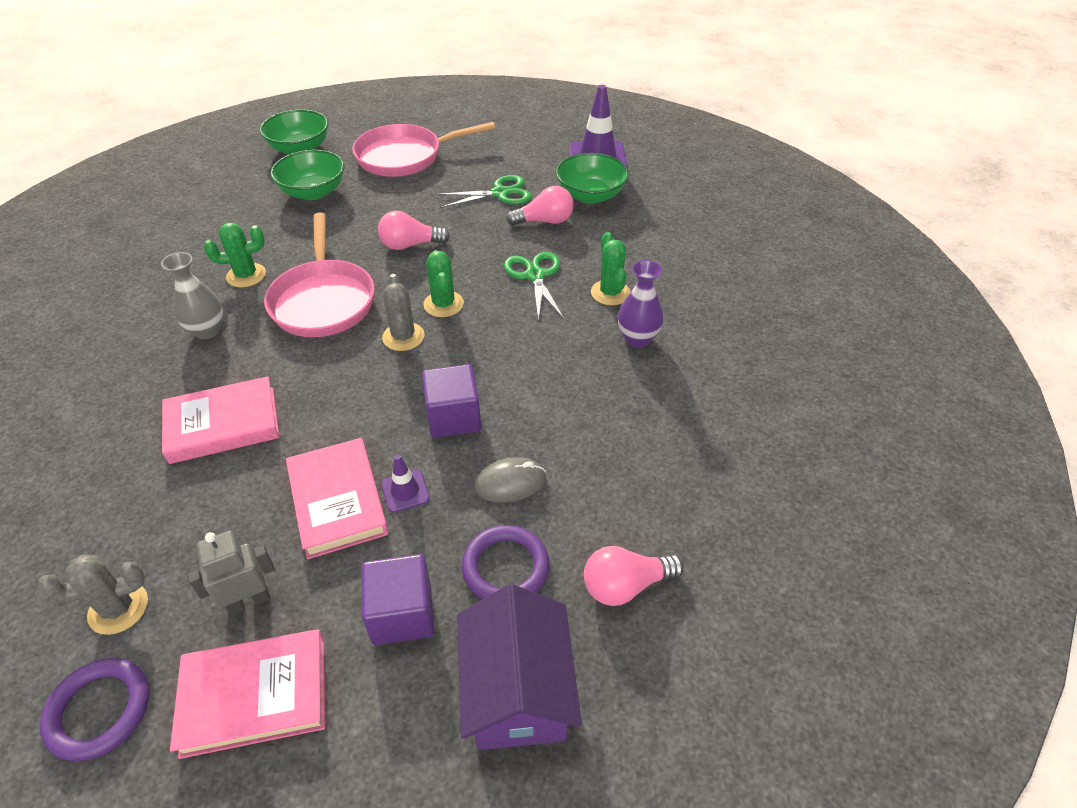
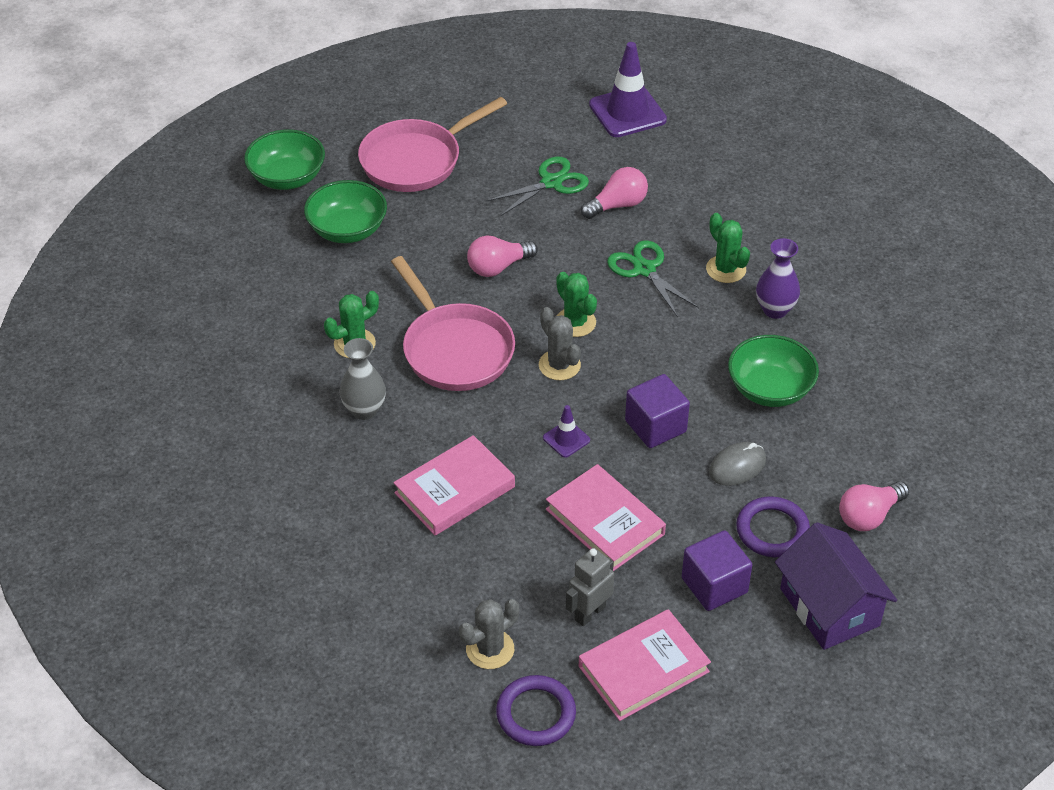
camera: 20 degrees left, 0 degrees up
(405, 491) = (655, 498): purple traffic cone -> purple traffic cone (566, 439)
(590, 195) = (646, 162): green bowl -> green bowl (770, 389)

